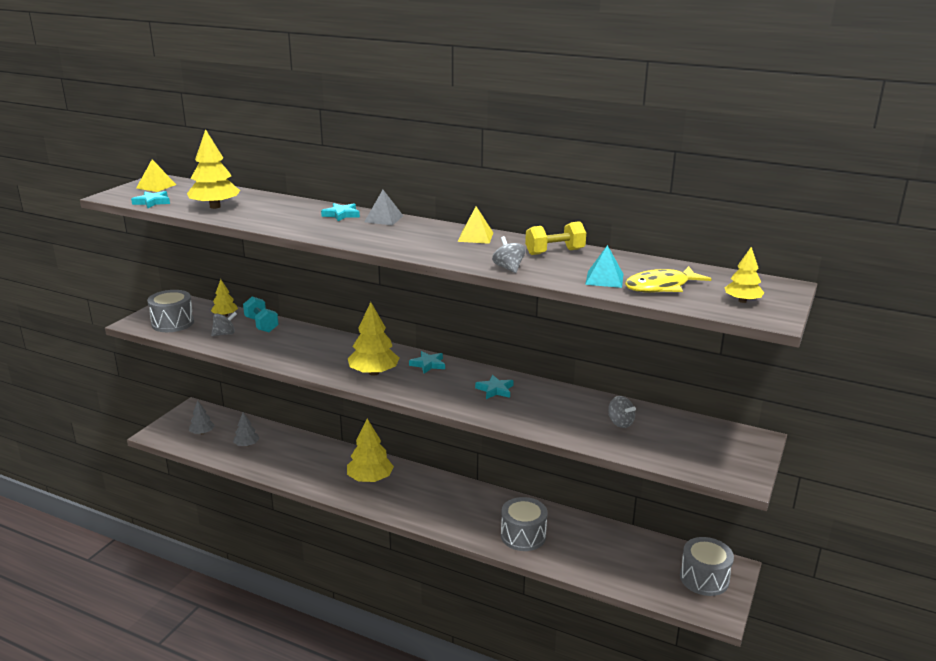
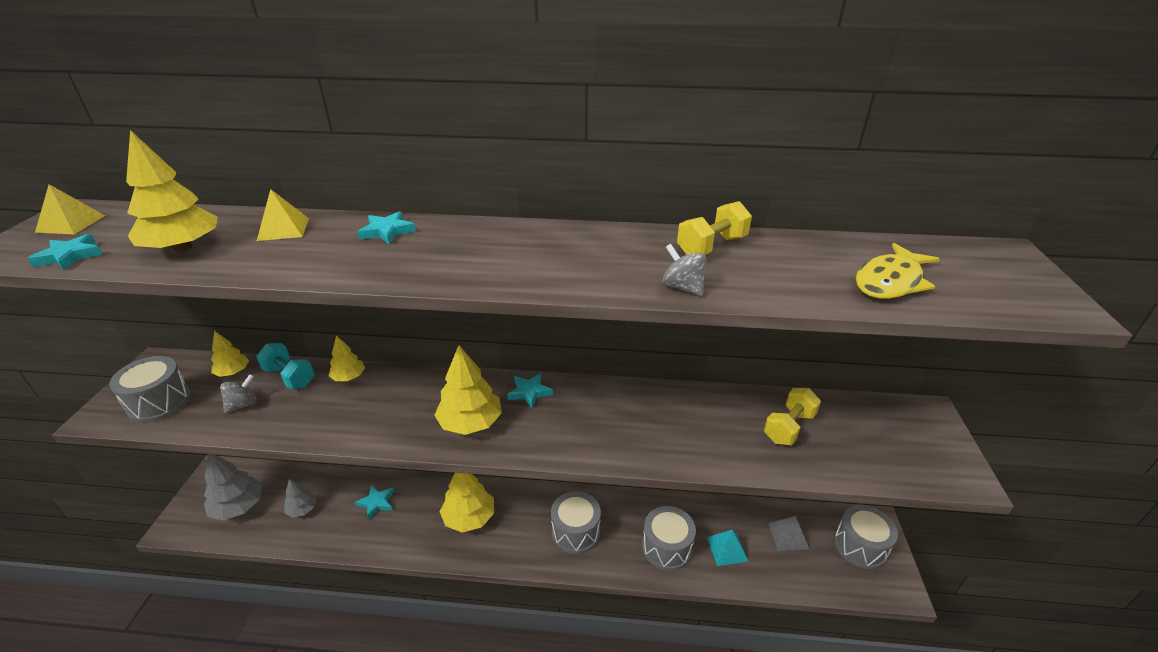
camera: 20 degrees left, 10 degrees up
(202, 433) = (238, 506): grey tree -> grey tree, size x1.73
(384, 219) = (451, 228): grey pyramid -> grey pyramid (788, 535)
(451, 508) = (575, 532): none -> grey drum
(475, 237) = (594, 239): yellow pyramid -> yellow pyramid (283, 229)
(495, 390) = (627, 413): turquoise star -> turquoise star (377, 503)
(604, 279) = (814, 282): turquoise pyramid -> turquoise pyramid (727, 549)
(620, 423) = (789, 427): grey spinning top -> yellow dumbbell
(742, 301) = (999, 286): yellow tree -> yellow tree (349, 377)

